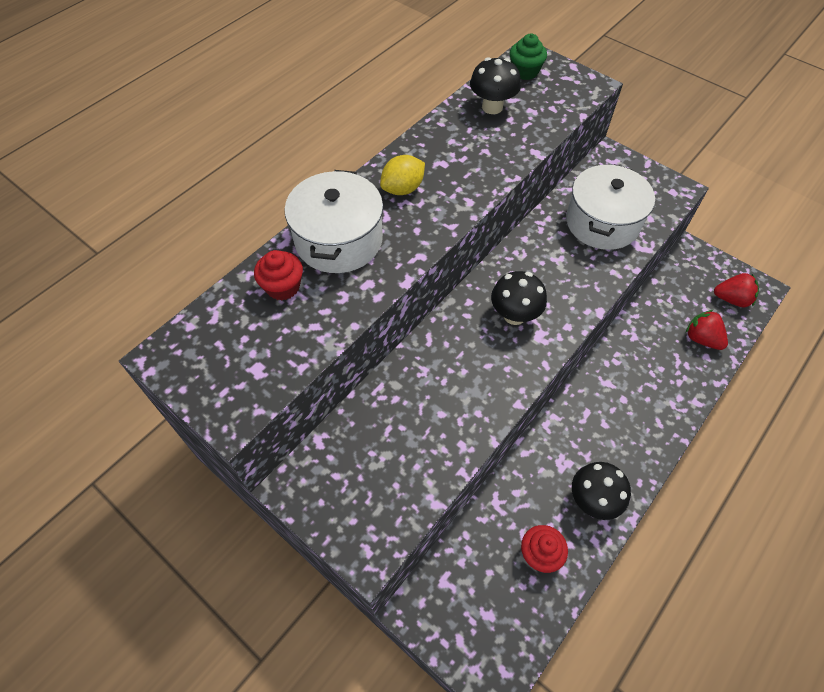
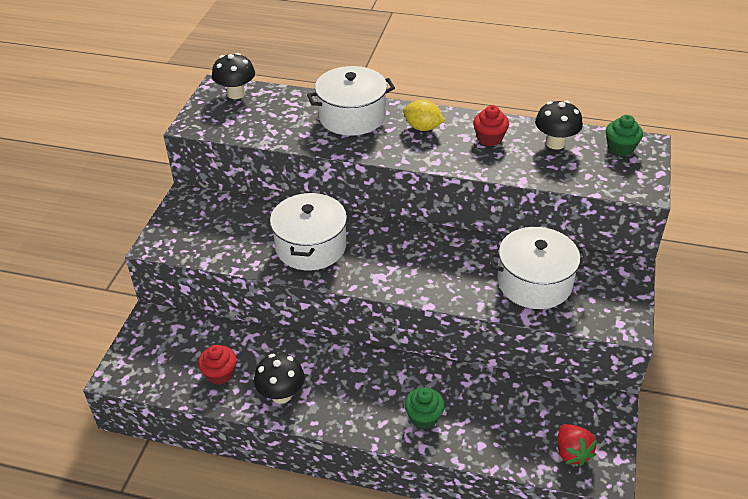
camera: 65 degrees right, 15 degrees down
(283, 287) = (296, 109): red cupcake -> red cupcake (489, 138)
(463, 379) = (311, 246): none -> white pot
(514, 315) = (389, 256): black mushroom -> black mushroom (236, 94)
(663, 386) = (424, 417): none -> green cupcake
(701, 339) = (500, 436): red strawberry -> none

